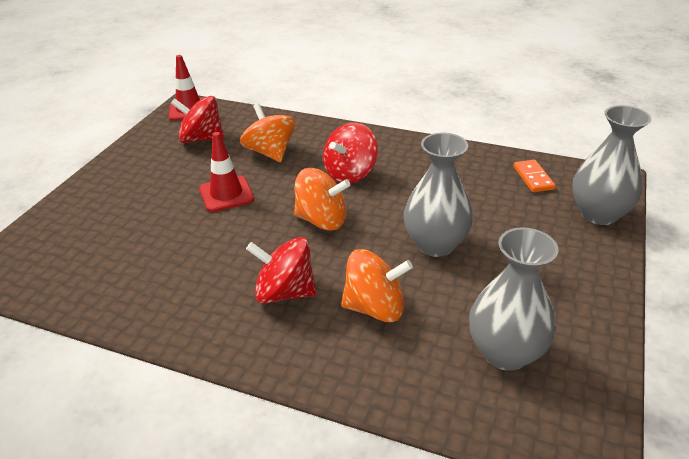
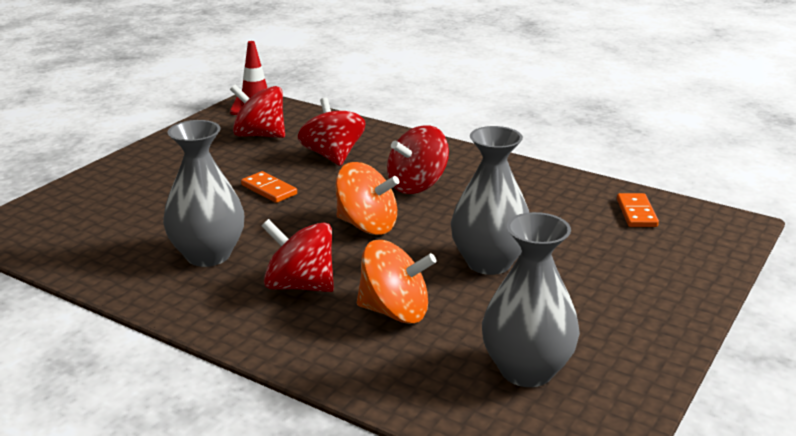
camera: 10 degrees right, 10 degrees down
(226, 194) = (269, 190): red traffic cone -> orange domino
(270, 152) = (332, 156): orange spinning top -> red spinning top
(598, 214) = (701, 257): grey vase -> grey vase (208, 255)

